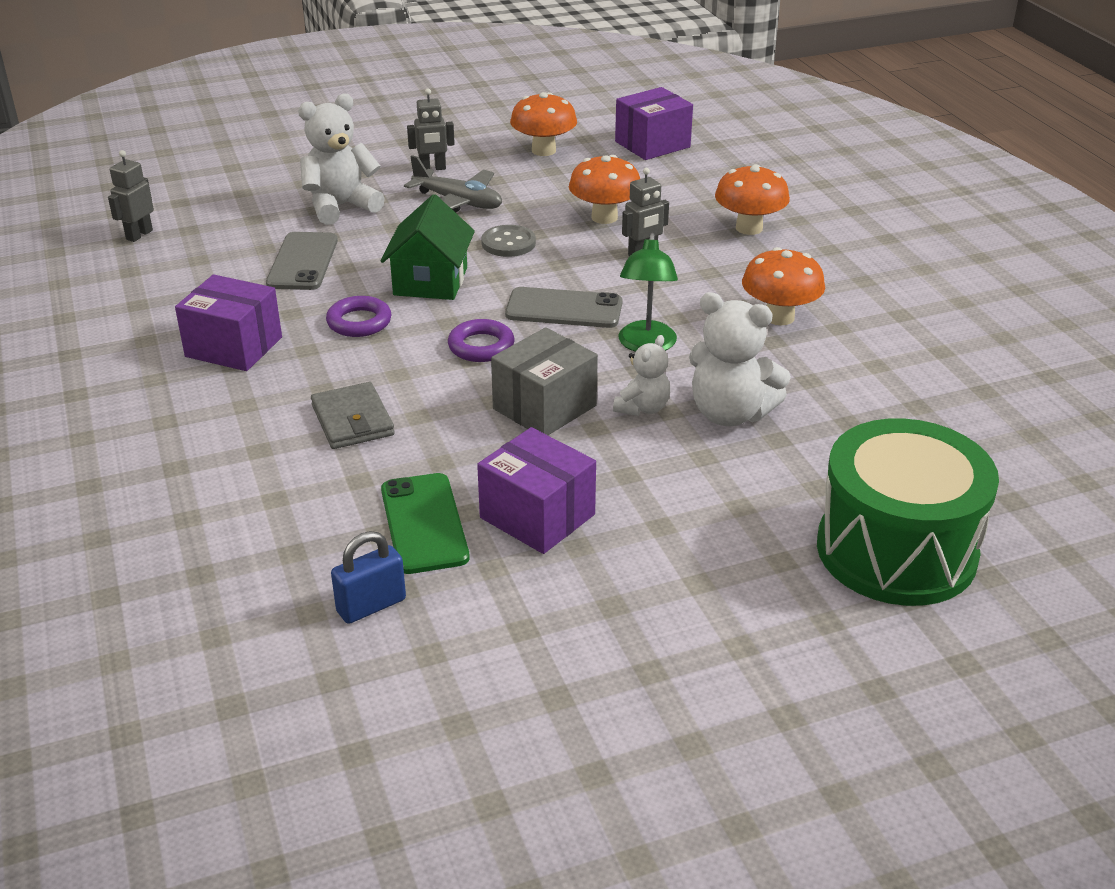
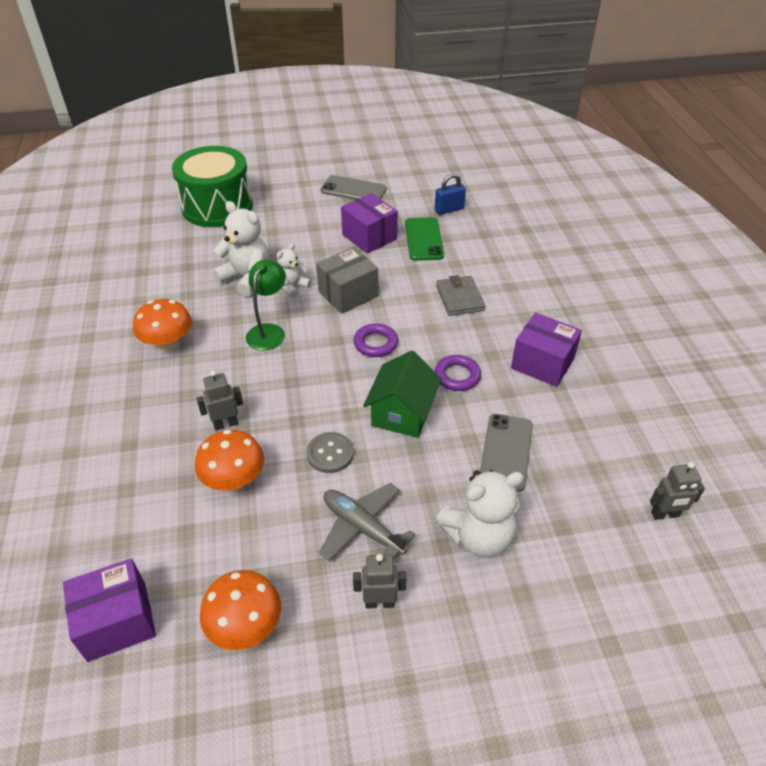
camera: 170 degrees left, 10 degrees up
(139, 235) = (665, 514): grey robot -> grey robot turned 45 degrees clockwise
(564, 309) = (310, 370): grey phone -> grey phone (353, 190)
(749, 228) = (120, 446): orange mushroom -> none

